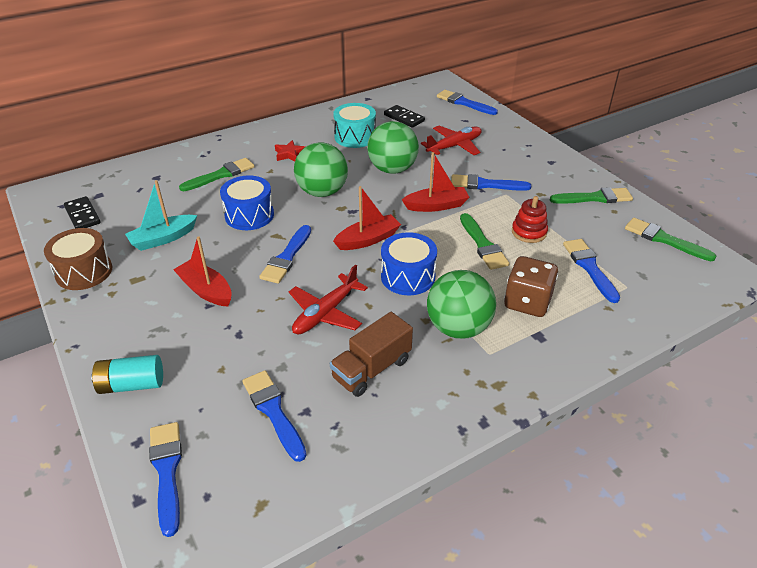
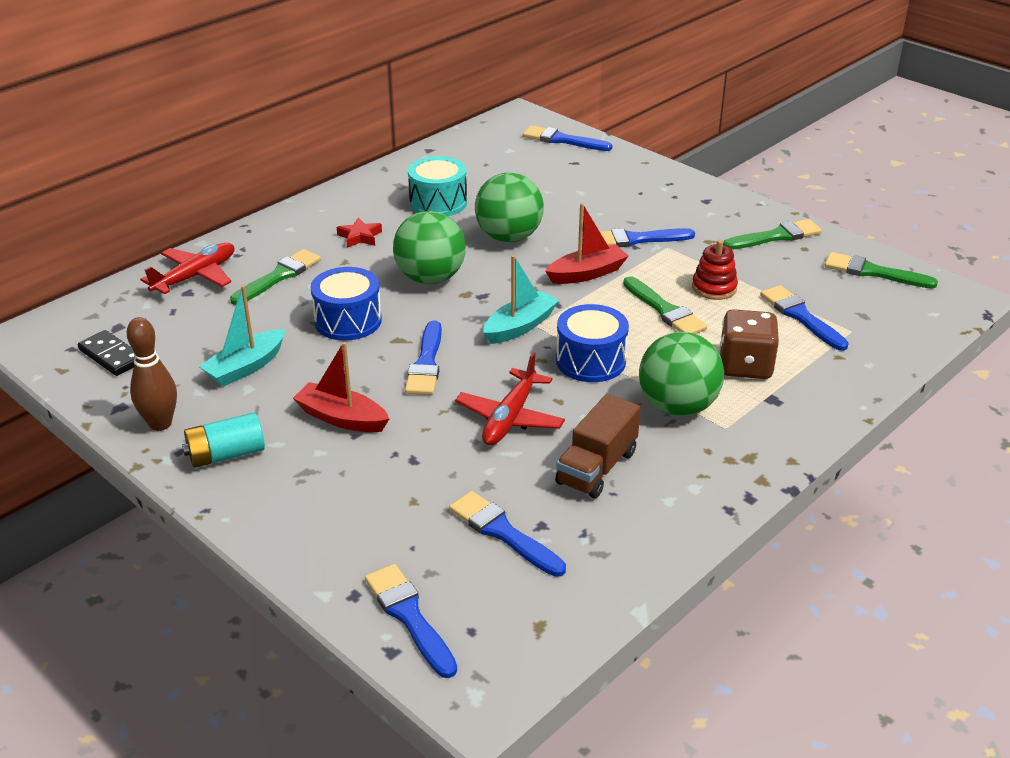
camera: 15 degrees left, 5 degrees down
(84, 272) = (160, 424): brown drum -> brown bowling pin
(132, 384) = (309, 538): turquoise battery -> turquoise battery (226, 454)
(368, 240) = (520, 326): red boat -> turquoise boat
(404, 118) = (492, 170): black domino -> none
(454, 146) = (575, 197): red plane -> red plane (195, 276)

